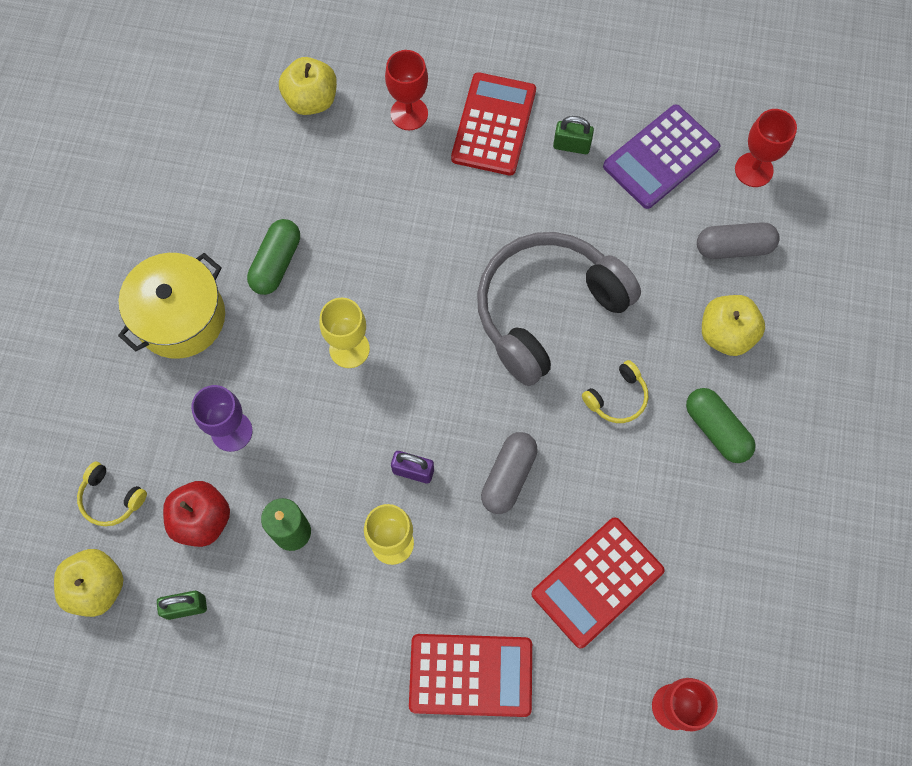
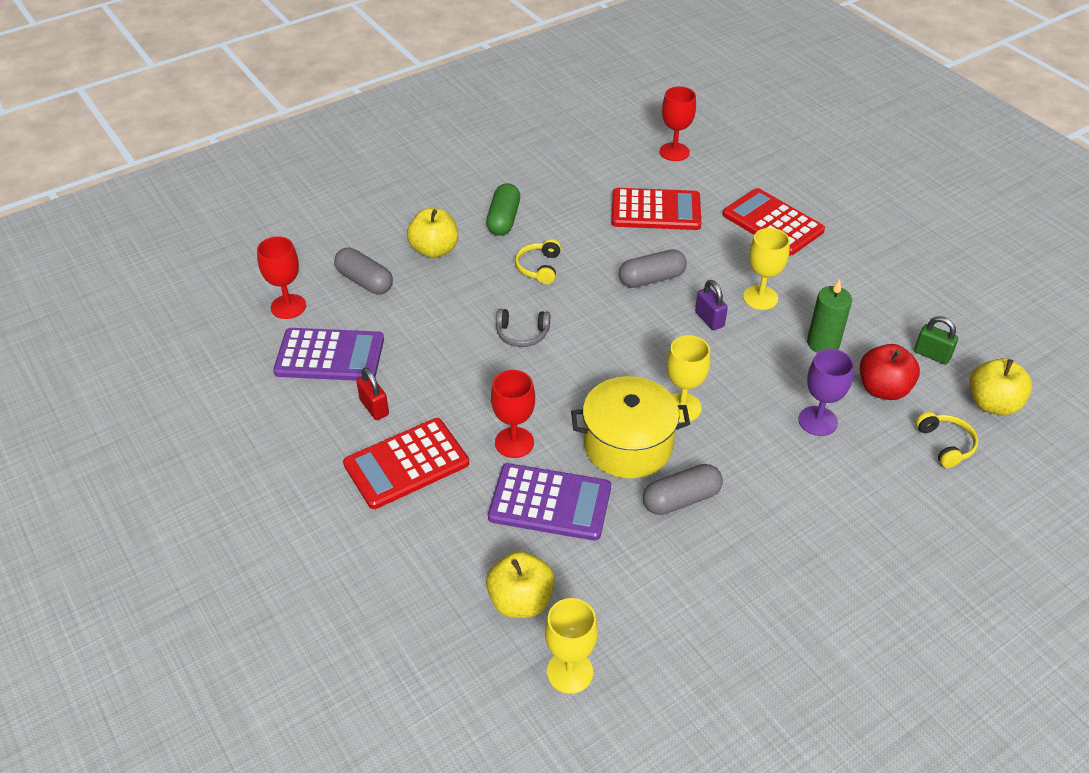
camera: 135 degrees left, 25 degrees down
(180, 317) = (795, 519): yellow pot -> yellow pot (628, 445)
(237, 84) = (569, 672): none -> yellow goblet
(276, 263) = (681, 499): green capsule -> grey capsule
(364, 181) = (550, 503): none -> purple calculator
(409, 113) = (457, 523): red goblet -> red goblet (514, 442)
(547, 310) = (522, 334): grey headphones -> grey headphones, size x0.40
(571, 145) = (374, 407): green padlock -> red padlock
(617, 398) = (539, 267): yellow headphones -> yellow headphones turned 90 degrees counterclockwise

